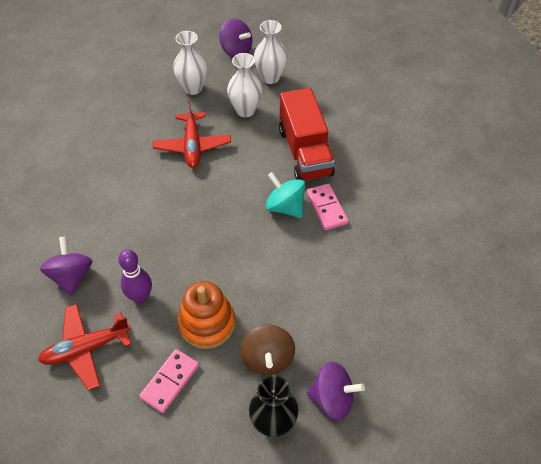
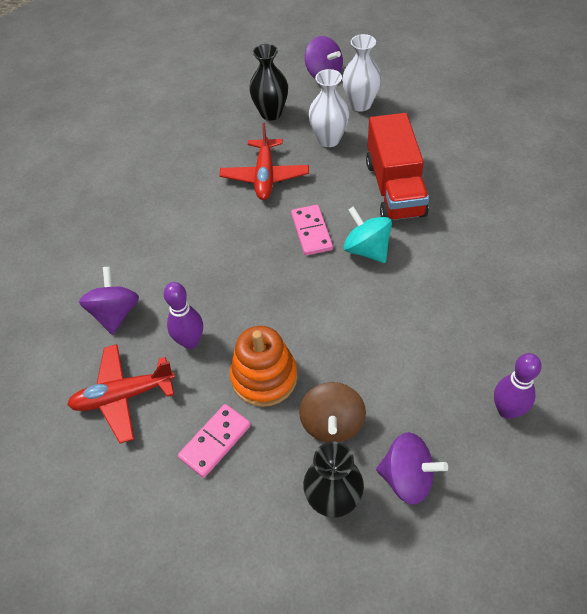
camera: 10 degrees right, 0 degrees up
(193, 88) = (271, 113): white vase -> black vase
(326, 208) = (416, 253): pink domino -> pink domino (311, 232)
(408, 336) = (507, 410): none -> purple bowling pin

